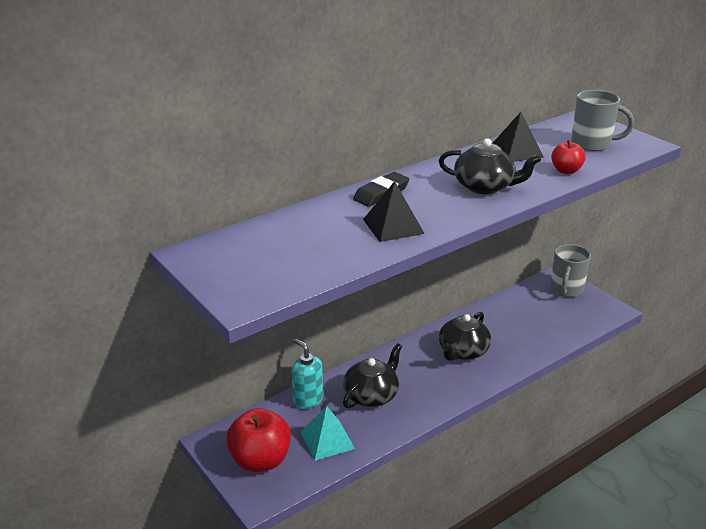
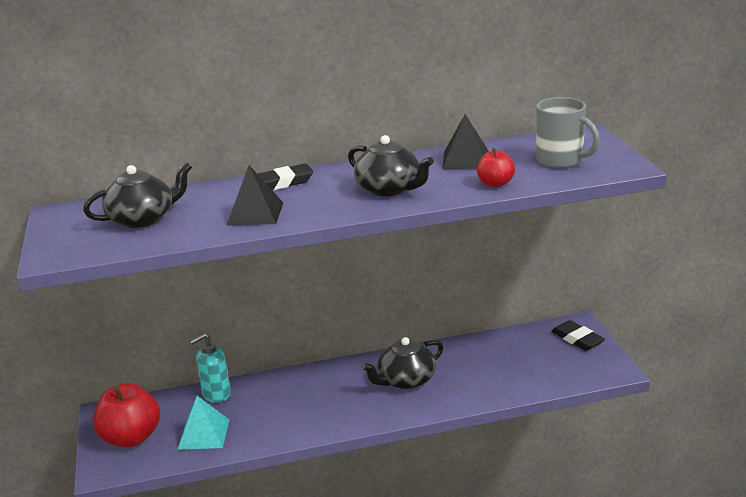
camera: 25 degrees right, 5 degrees down
(307, 400) = (216, 394): turquoise soap dispenser -> turquoise soap dispenser turned 105 degrees counterclockwise
(372, 395) = (279, 403): black teapot -> black teapot (142, 218)
(566, 289) = (577, 339): grey mug -> black eraser

